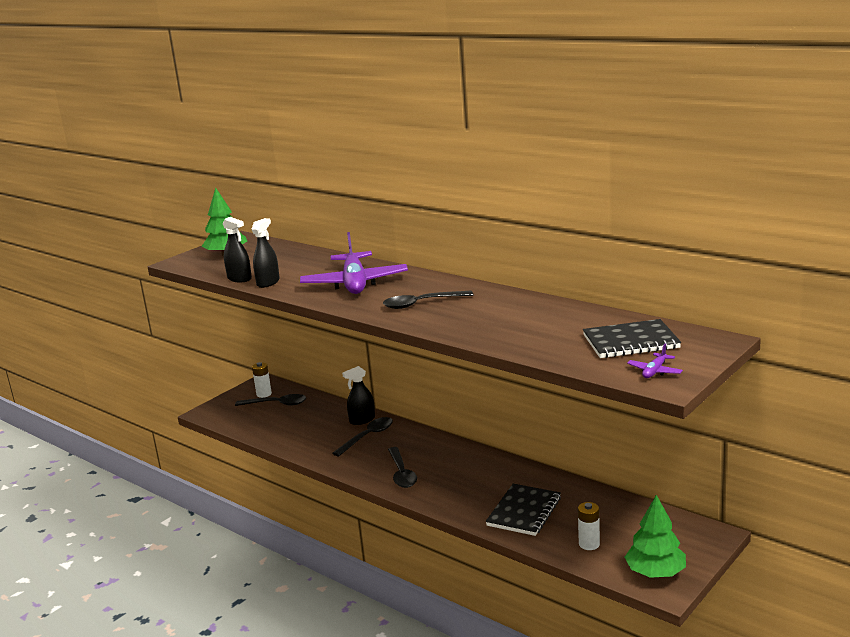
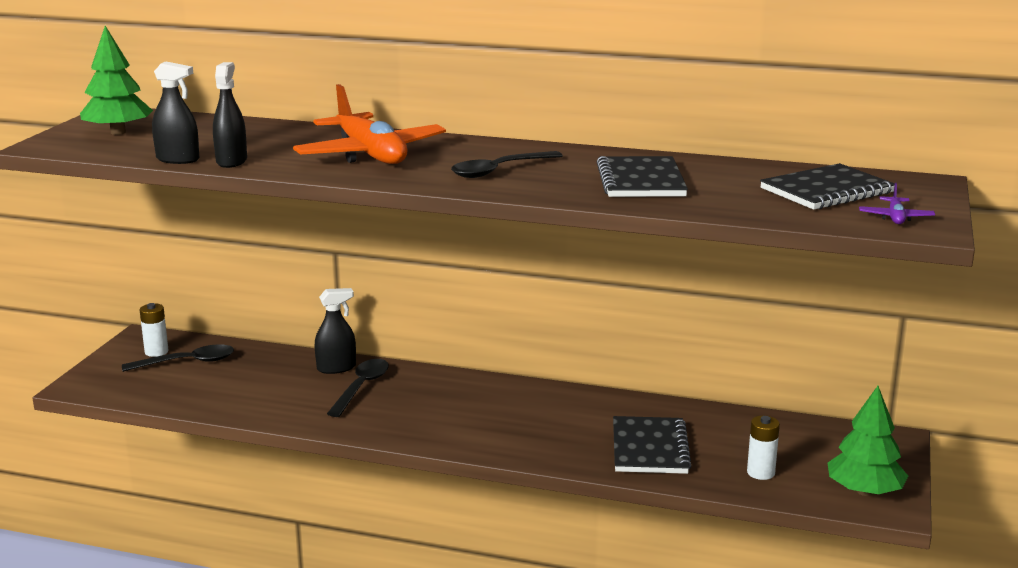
camera: 25 degrees left, 0 degrees up
(354, 283) = (370, 154): purple plane -> orange plane
(362, 420) = (336, 368): black spray bottle -> black spray bottle turned 150 degrees counterclockwise
(401, 473) = (447, 426): black spoon -> none
(506, 321) = (641, 181): none -> black notebook

